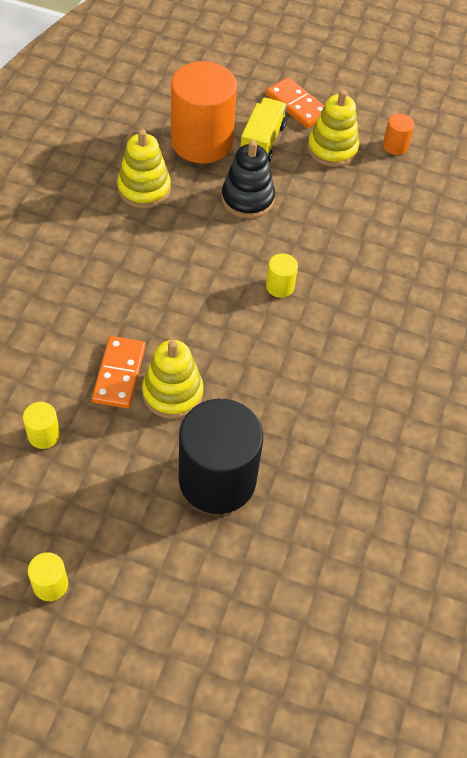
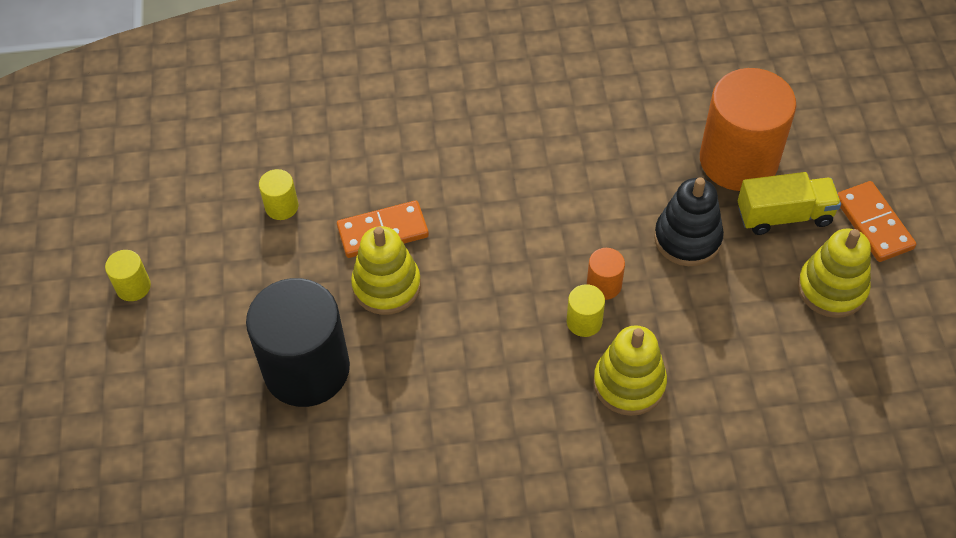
camera: 70 degrees right, 0 degrees up
(144, 189) = (631, 142): yellow stacking toy -> yellow stacking toy (629, 383)
(297, 105) = (873, 224): orange domino -> orange domino turned 45 degrees counterclockwise
(395, 146) = (893, 353): orange cylinder -> orange cylinder (604, 285)

